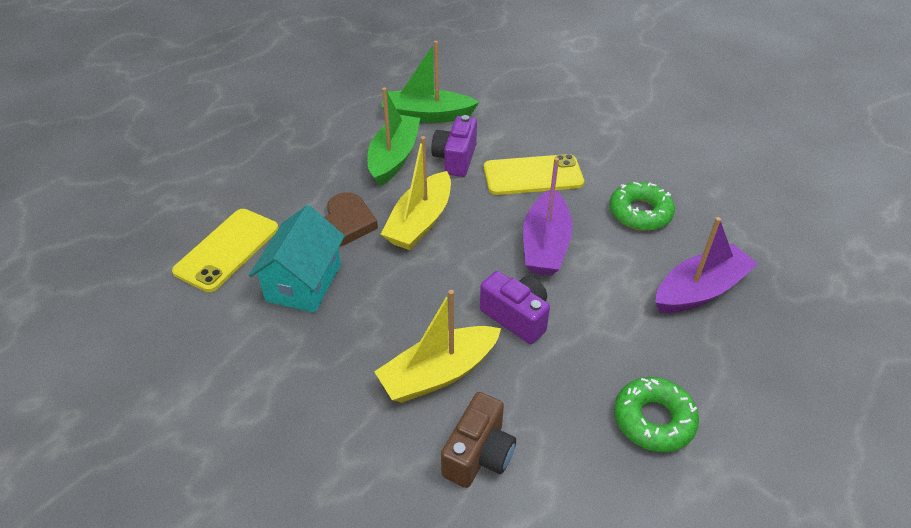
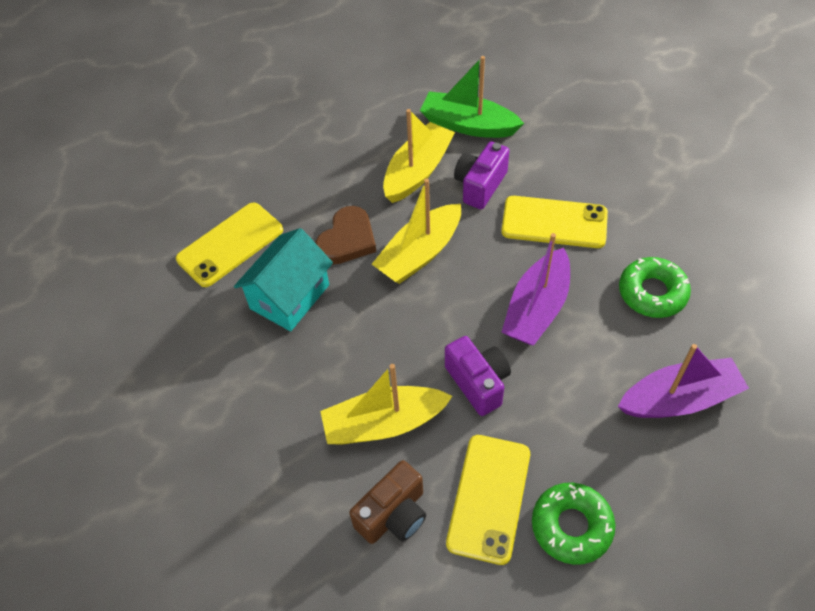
camera: 20 degrees right, 10 degrees up
(394, 158) = (417, 171): green boat -> yellow boat
(567, 415) = (489, 498): none -> yellow phone

